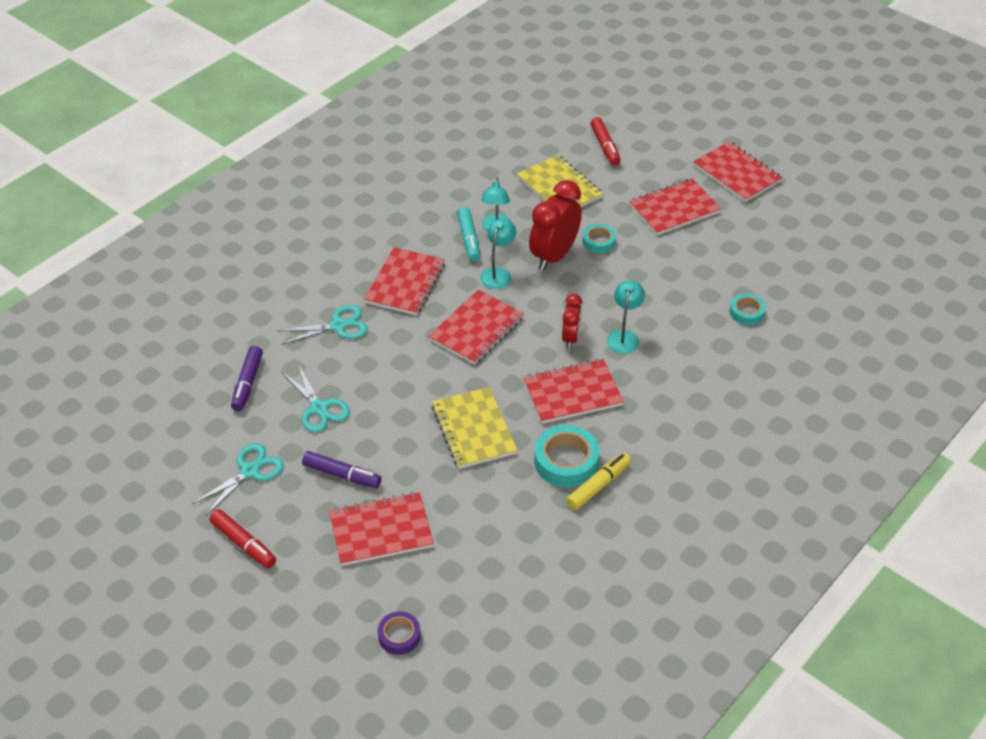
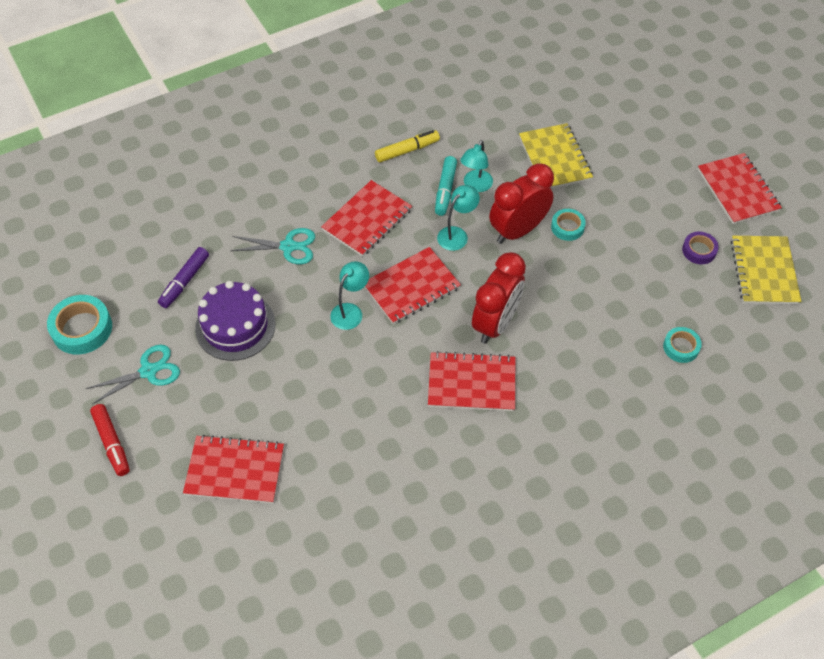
camera: 20 degrees right, 10 degrees up
(319, 408) = (235, 326): turquoise scissors -> purple cake
(342, 475) = (225, 401): purple marker -> none
(399, 636) = (204, 585): purple tape -> purple tape (699, 250)
(473, 429) = (363, 392): yellow notebook -> yellow notebook (764, 271)
(566, 461) = (434, 454): turquoise tape -> turquoise tape (82, 329)
(570, 338) = (495, 323): red clock -> red clock, size x1.78
(598, 486) = (453, 490): yellow marker -> yellow marker (407, 150)
(605, 146) = (618, 125): red marker -> none
(624, 336) = (547, 337): turquoise lamp -> turquoise lamp (350, 311)
(674, 209) = (657, 212): red notebook -> none

